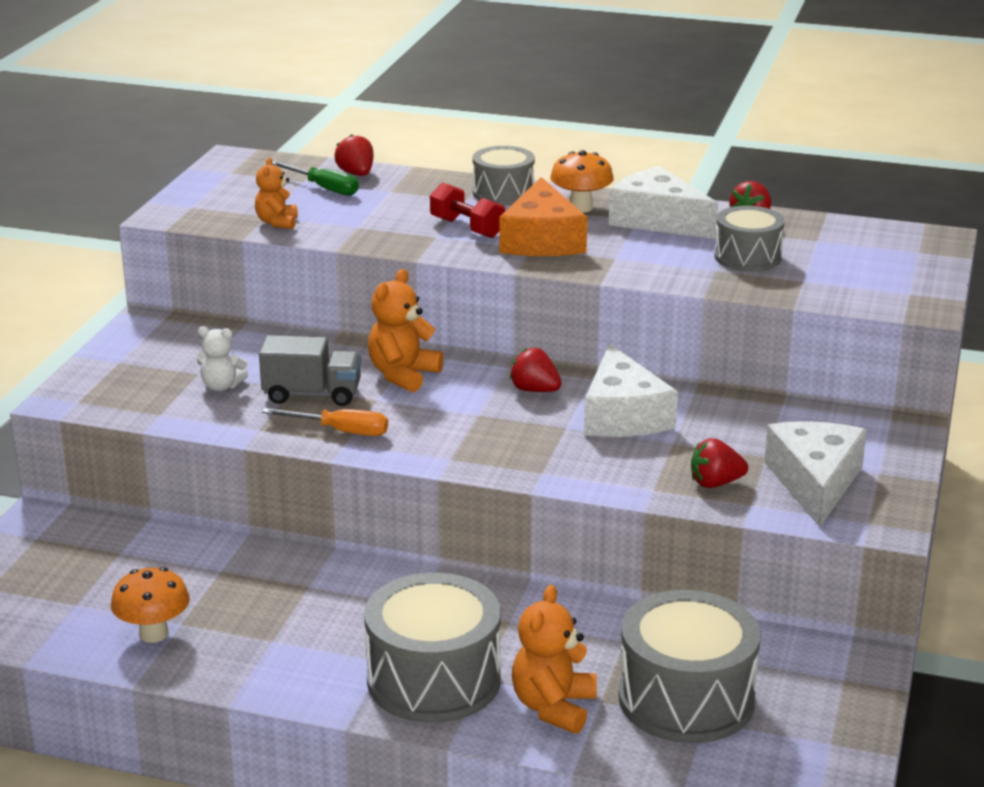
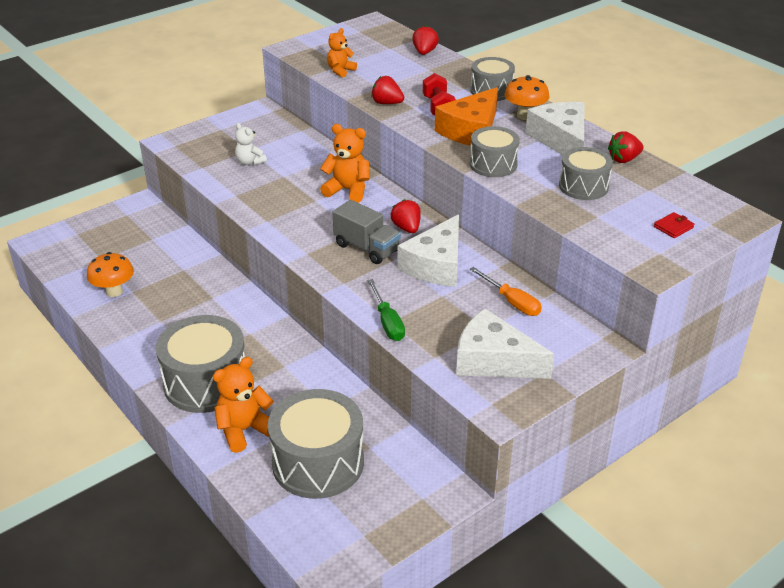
camera: 35 degrees right, 10 degrees up
(312, 394) = (287, 184): grey truck -> grey truck (367, 248)
(324, 188) = (394, 56): green screwdriver -> green screwdriver (387, 322)
(341, 431) = (273, 213): orange screwdriver -> orange screwdriver (512, 302)
(403, 375) = (348, 190): orange teddy bear -> orange teddy bear turned 45 degrees clockwise
(620, 266) = (493, 164): none -> grey drum
(715, 483) = (432, 334): red strawberry -> red strawberry (387, 103)
(815, 482) = (493, 360): white cheese -> white cheese turned 105 degrees counterclockwise
(889, 266) = (673, 227): none -> red wallet

